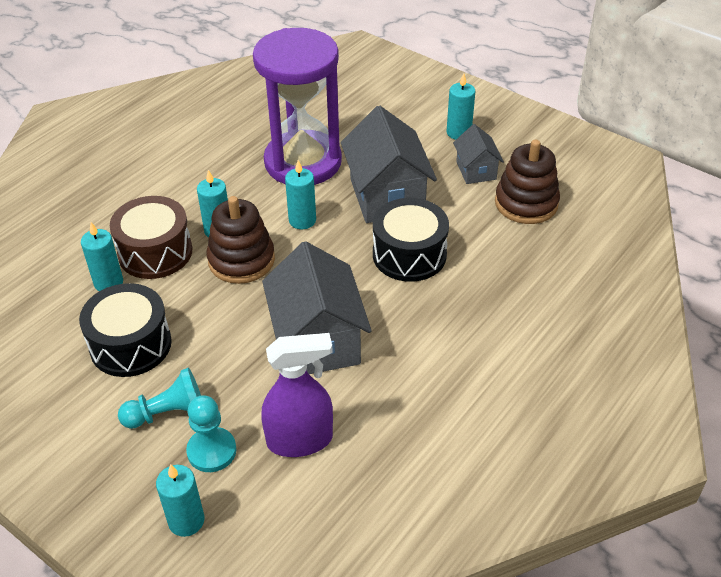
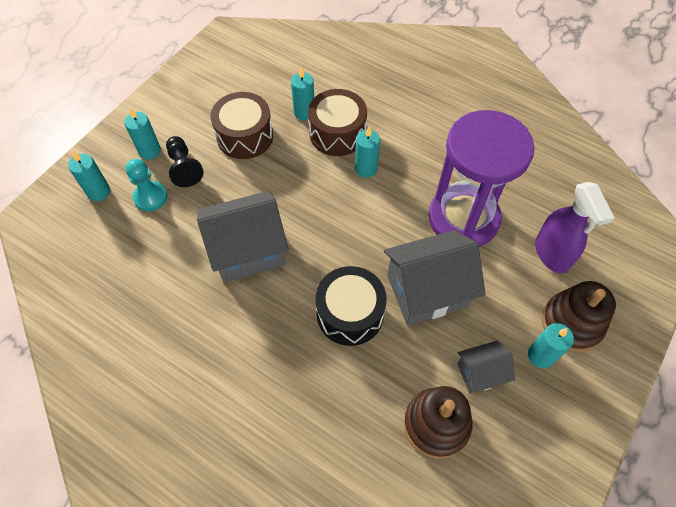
camera: 85 degrees right, 15 degrees up
(130, 345) = (245, 136): black drum -> brown drum
(168, 413) = (184, 168): turquoise pawn -> black pawn
(241, 260) = (333, 189): brown stacking toy -> brown stacking toy (571, 323)
(300, 440) = (155, 248): purple spray bottle -> purple spray bottle (552, 254)
(302, 220) = (385, 226): turquoise candle -> turquoise candle (150, 151)

